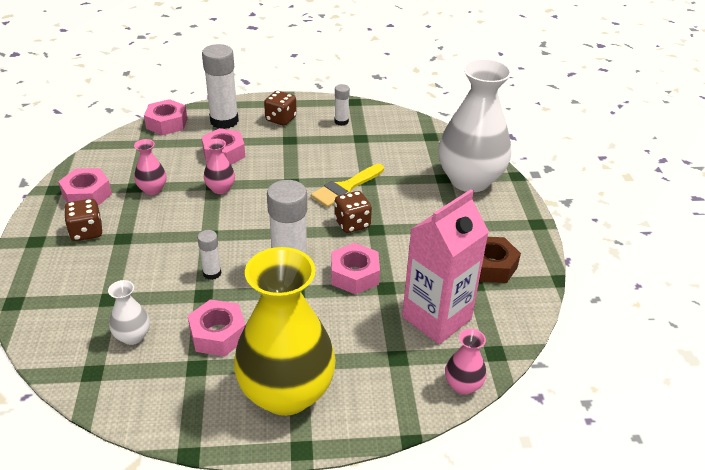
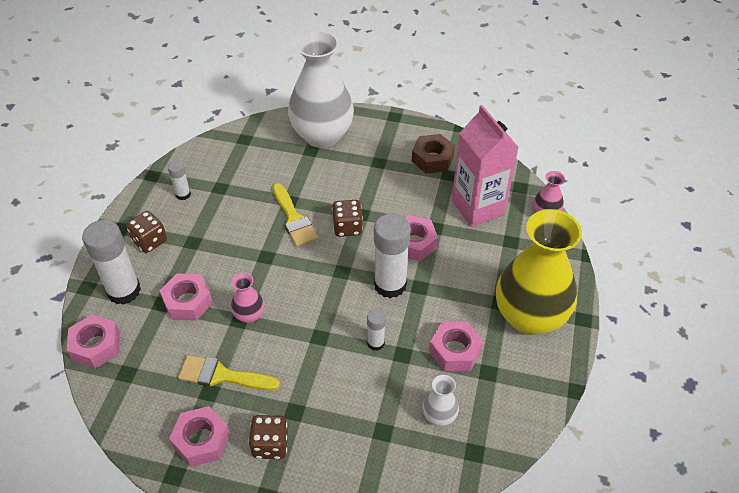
camera: 70 degrees left, 10 degrees up
(152, 189) = (222, 375): pink vase -> yellow brush

